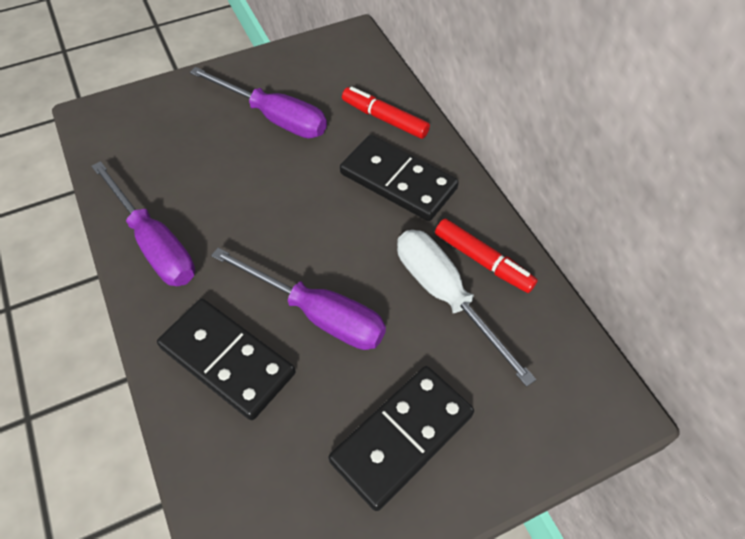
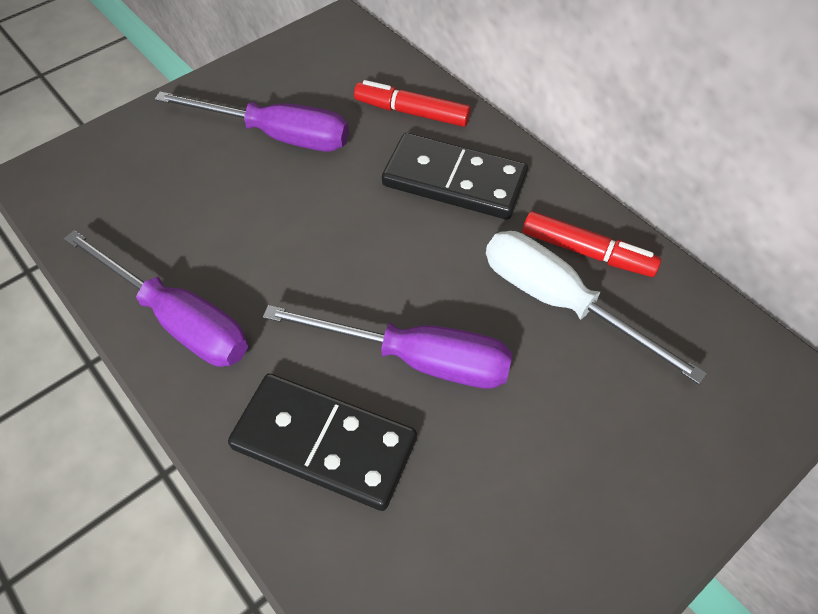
camera: 15 degrees left, 0 degrees up
(402, 437) = (573, 482): black domino -> none

